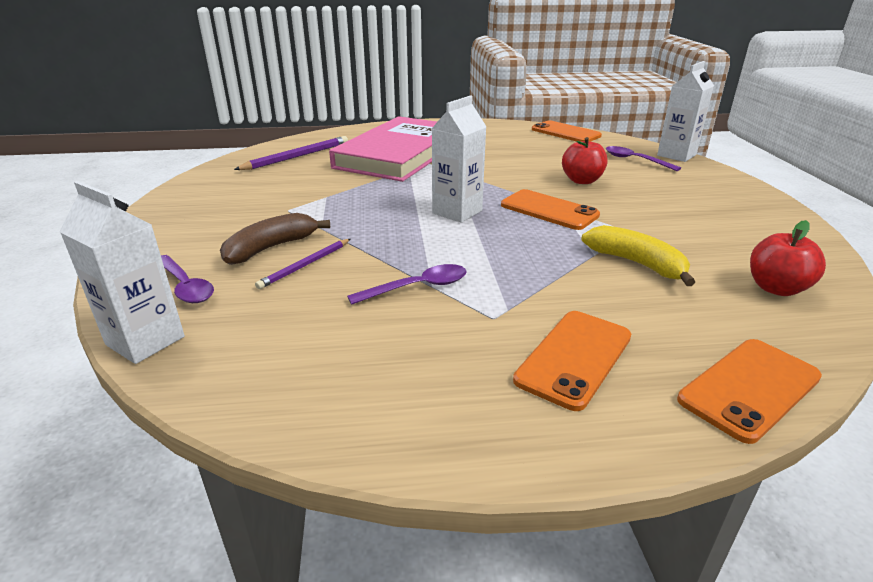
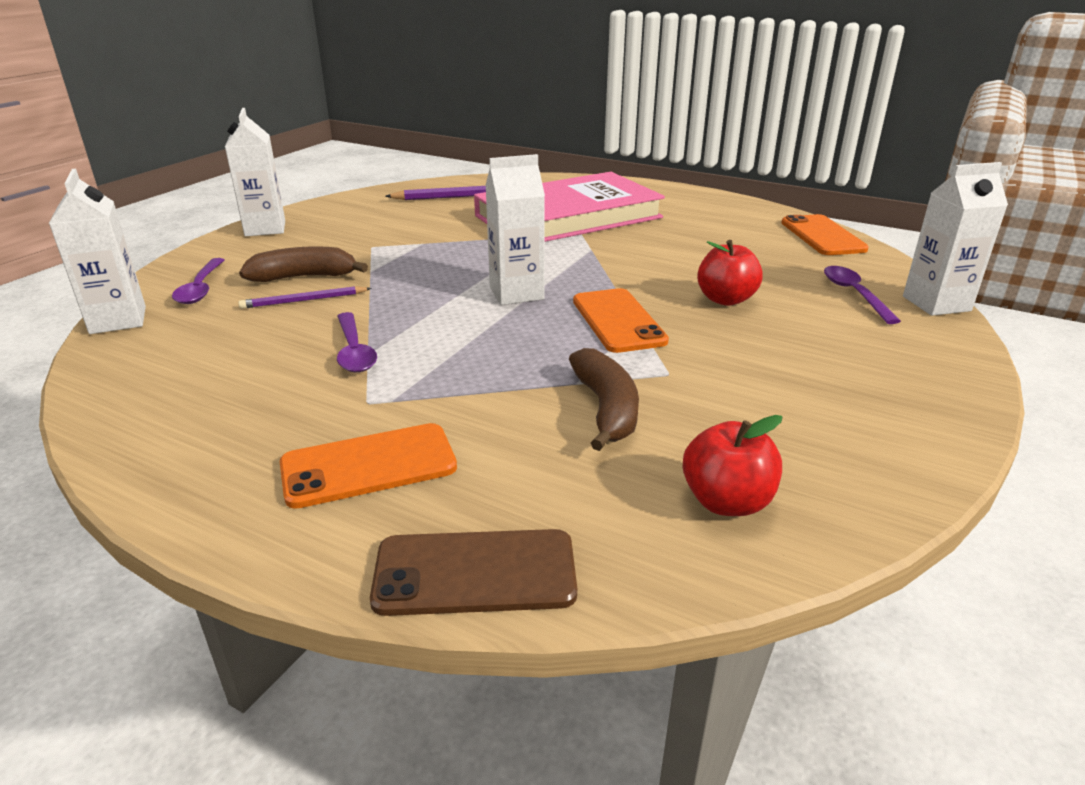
camera: 35 degrees right, 0 degrees up
(157, 221) = (265, 228): none -> white carton
(417, 287) = (354, 351): purple spoon -> purple spoon turned 60 degrees clockwise
(636, 263) = (606, 409): yellow banana -> brown banana
(749, 388) = (475, 573): orange phone -> brown phone

